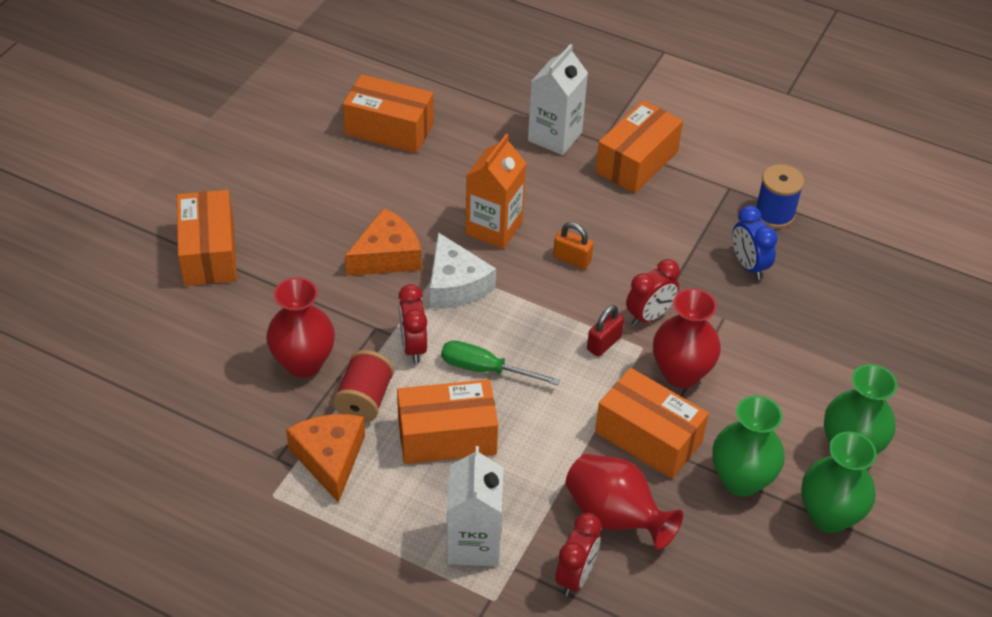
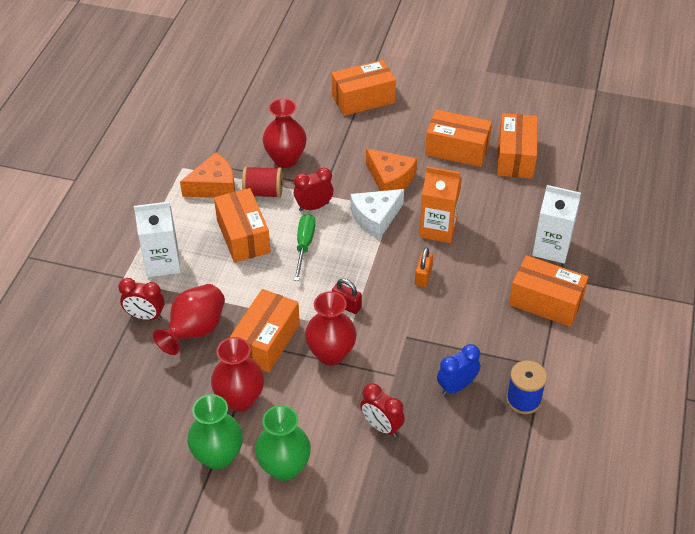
camera: 80 degrees right, 0 degrees up
(354, 179) = (457, 149): none -> orange box
(649, 316) = (381, 329): red clock -> red clock (381, 426)
(741, 480) = (240, 399): green vase -> red vase

